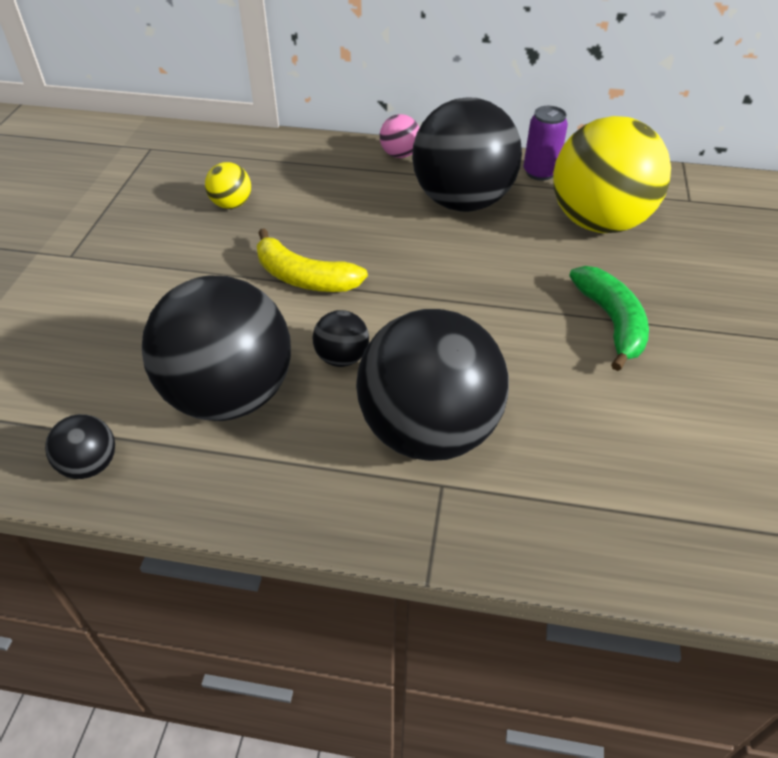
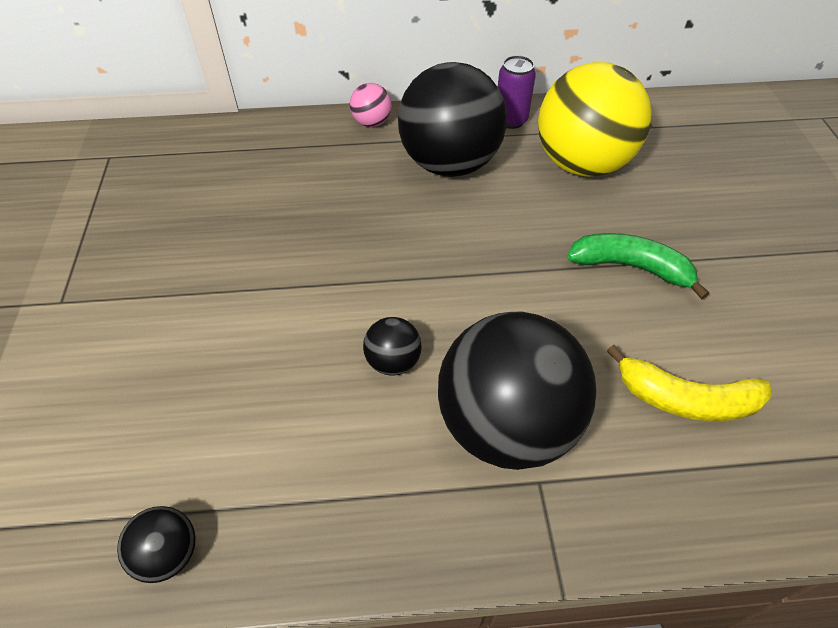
camera: 15 degrees left, 5 degrees up
(229, 395) = (293, 432): black ball -> none
(231, 204) = (219, 208): yellow ball -> none
(304, 278) = (323, 278): yellow banana -> yellow banana (685, 399)
(611, 322) = (630, 267): green banana -> green banana turned 45 degrees counterclockwise

